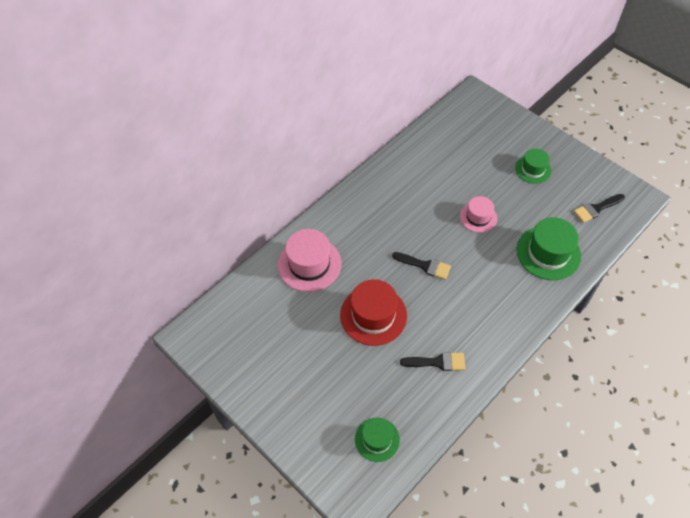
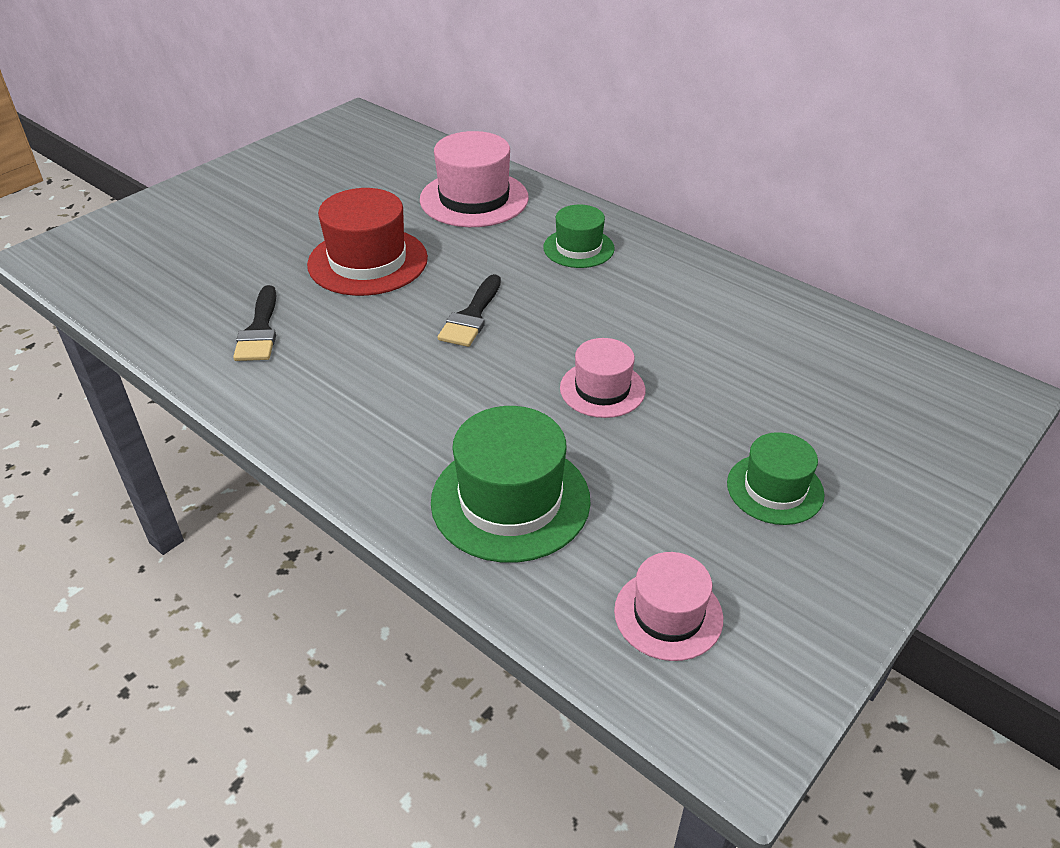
camera: 85 degrees right, 15 degrees down
(377, 439) = (139, 269): green hat -> green hat (578, 248)
(596, 209) = (668, 614): black brush -> pink hat

